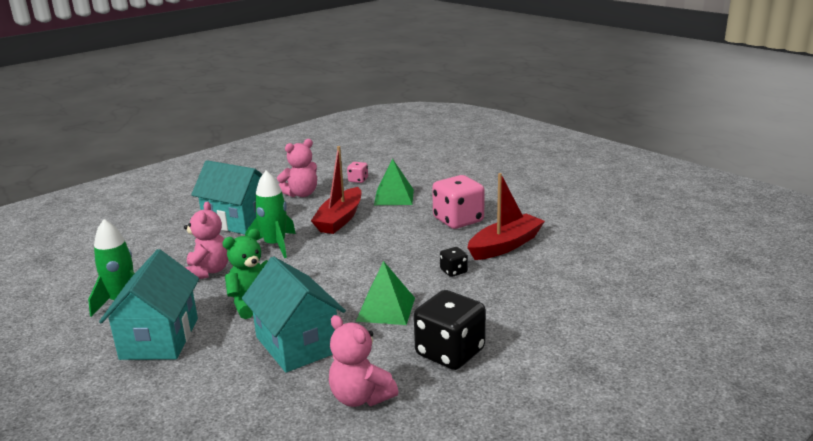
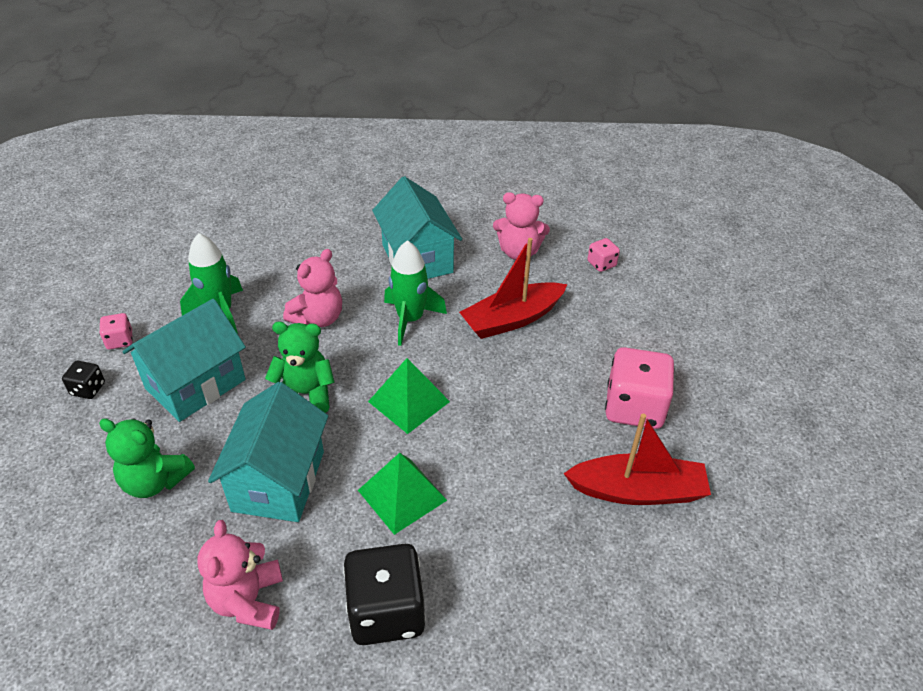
camera: 40 degrees right, 20 degrees up
(53, 351) = (120, 340): none -> pink dice
(203, 392) = (155, 481): none -> green teddy bear
(394, 197) = (608, 318): green pyramid -> green pyramid (409, 401)
(453, 271) = (531, 490): black dice -> black dice (88, 389)

